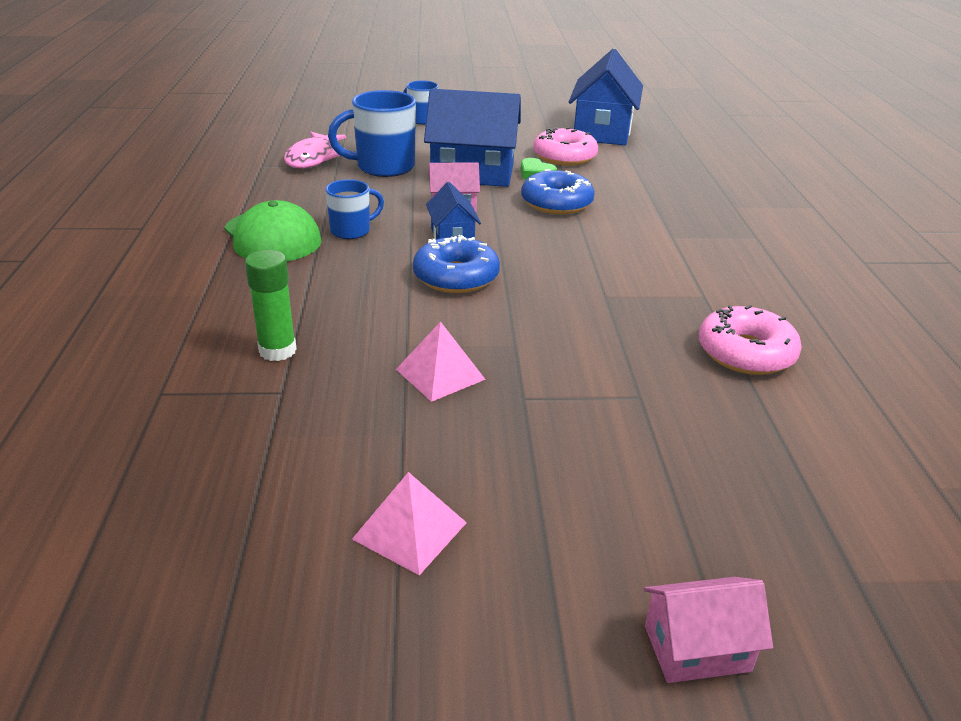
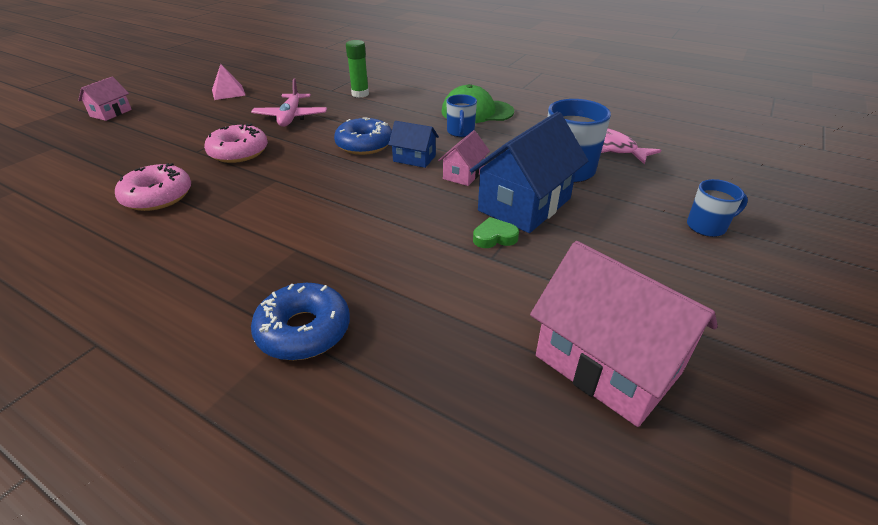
camera: 125 degrees right, 5 degrees up
(440, 374) = (291, 117): pink pyramid -> pink plane
(556, 203) = (421, 221): blue donut -> blue donut (304, 330)
(564, 157) = (528, 278): pink donut -> pink donut (239, 152)
(602, 131) = (607, 364): blue house -> pink house

